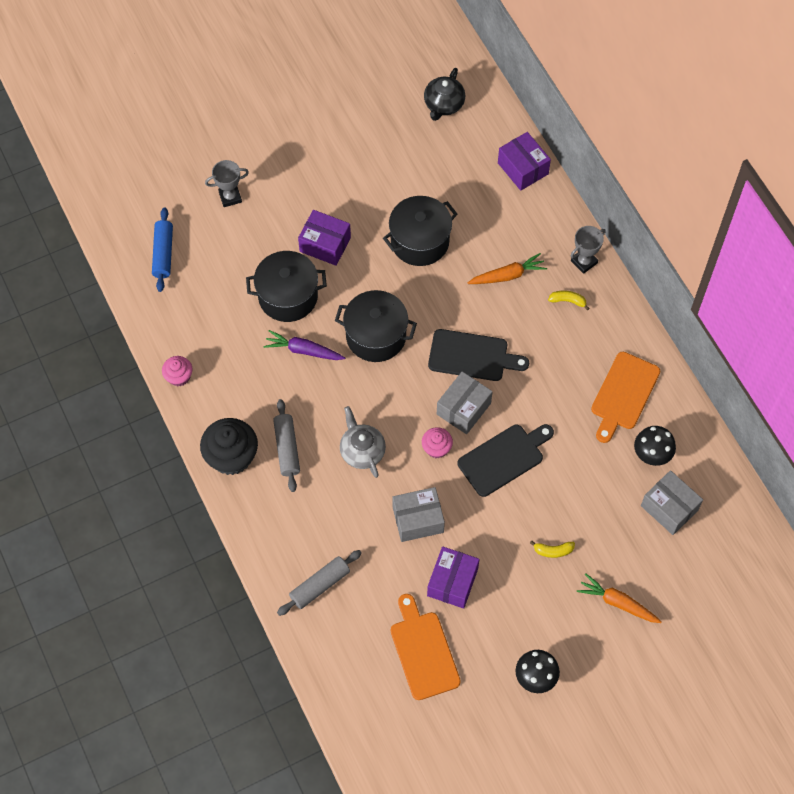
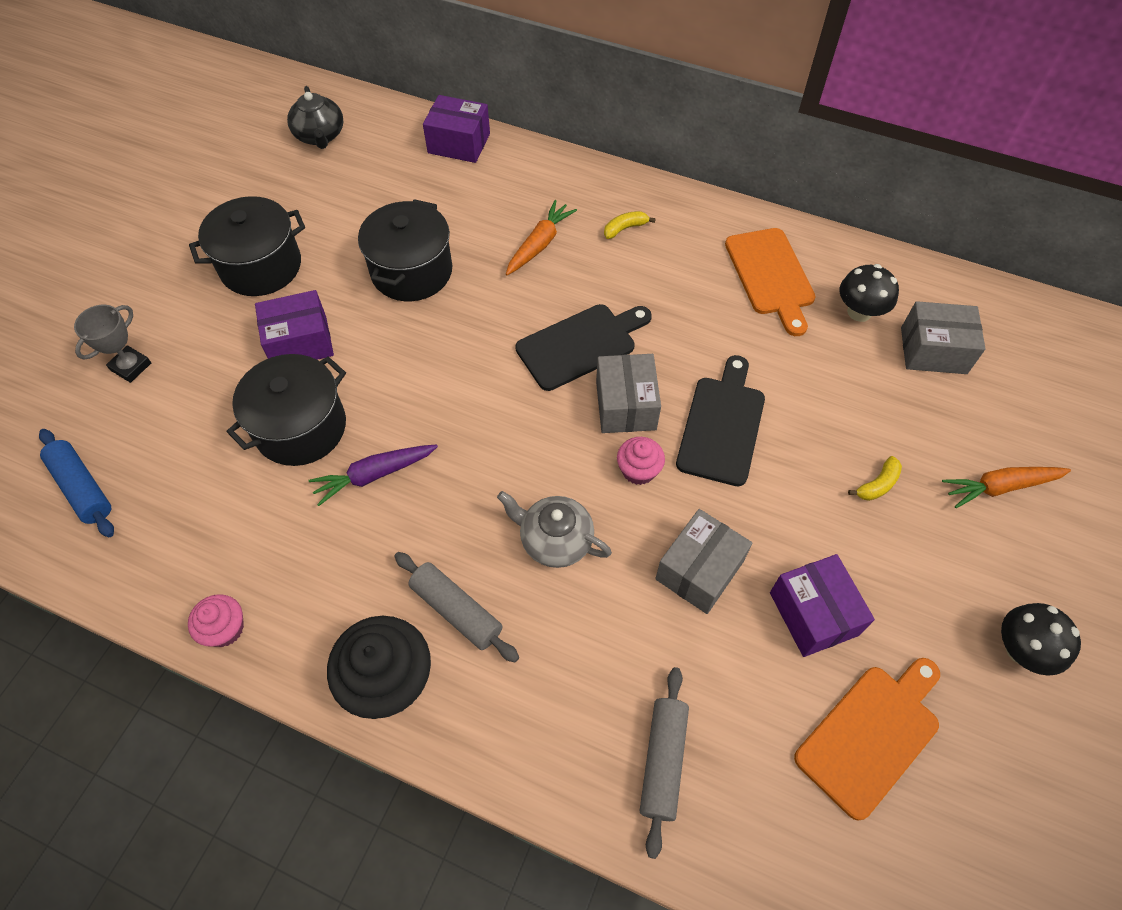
camera: 40 degrees left, 5 degrees down
(376, 336) = (450, 398): black pot -> black pot (261, 266)
(423, 651) = (871, 735): orange cutting board -> orange cutting board turned 105 degrees clockwise
(584, 262) = (604, 185): grey trophy -> none

